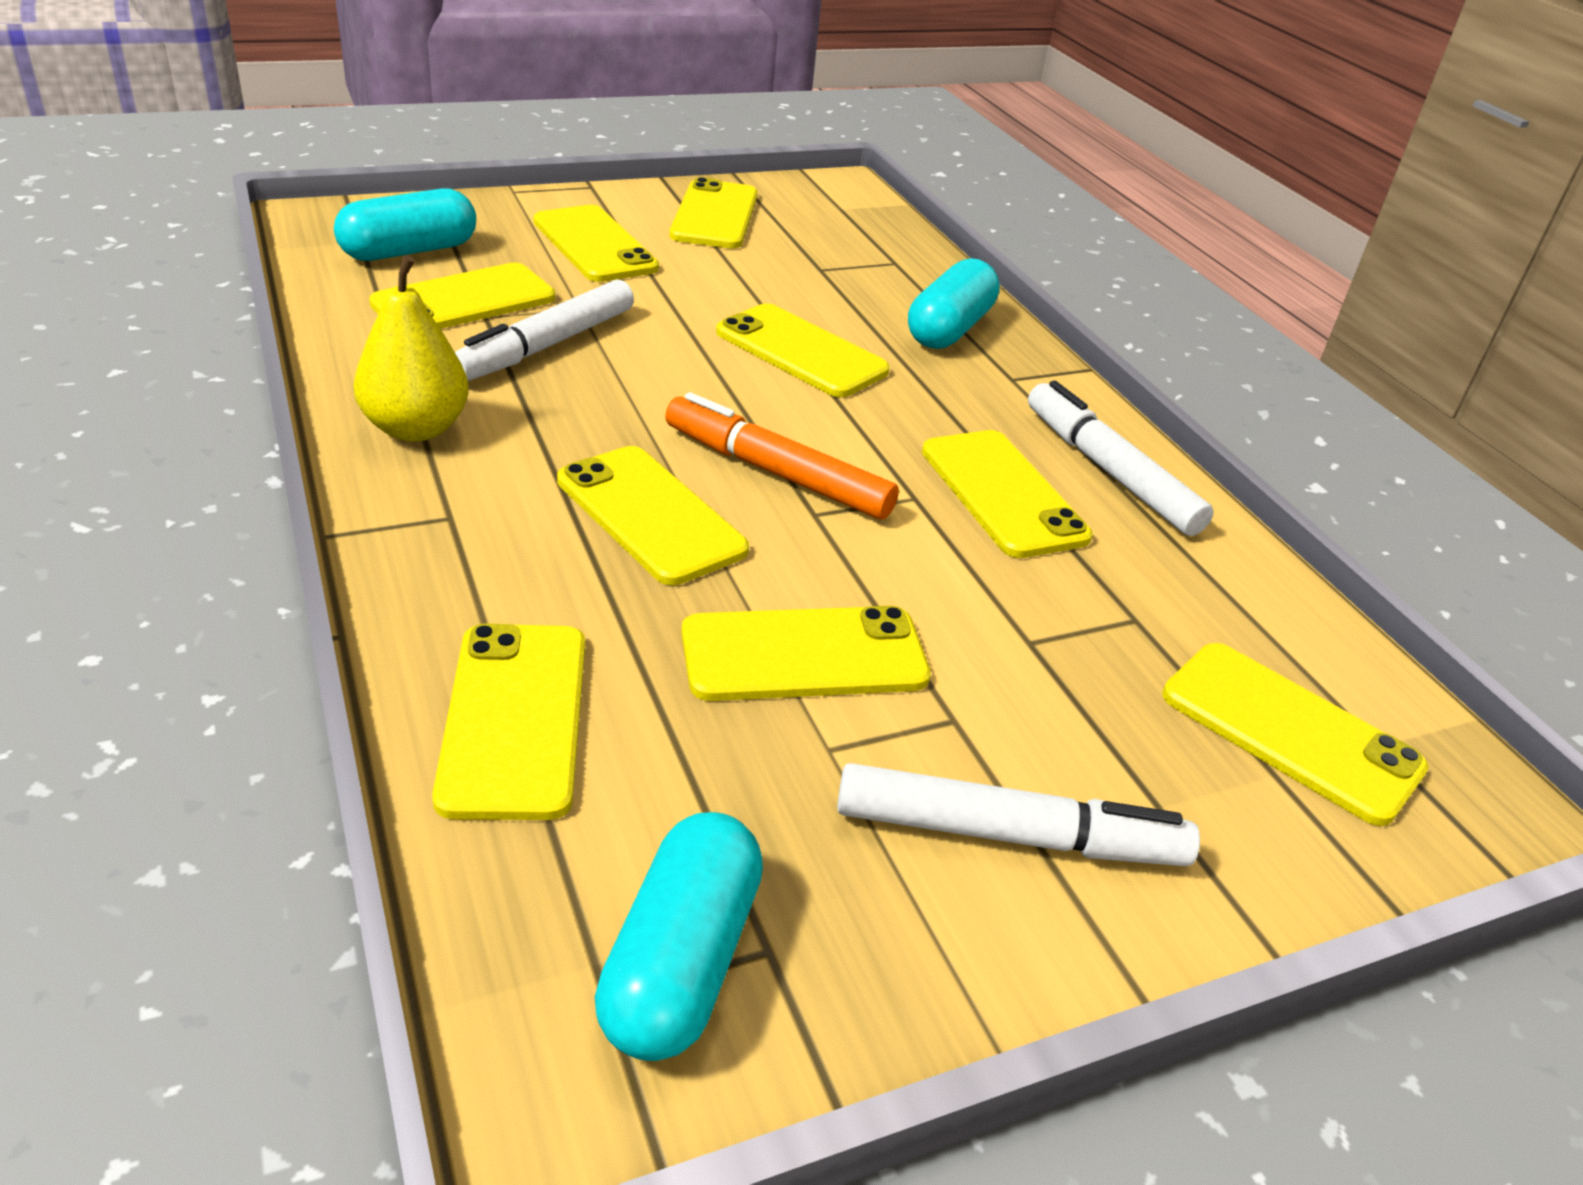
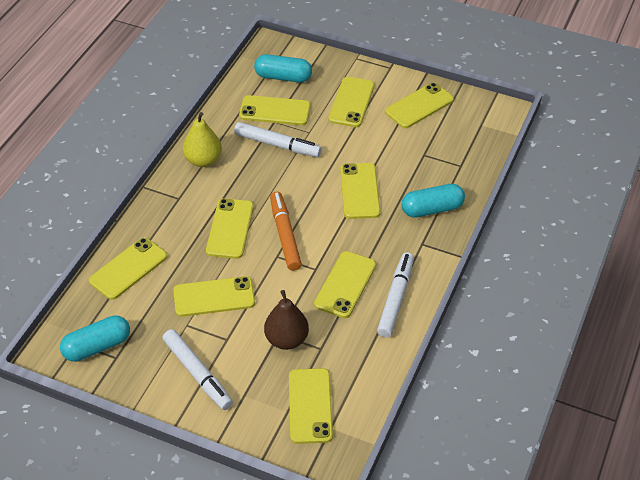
camera: 50 degrees right, 10 degrees up
(546, 346) = (277, 145): white marker -> white marker turned 150 degrees counterclockwise
(804, 655) = (214, 297): yellow phone -> yellow phone turned 45 degrees counterclockwise
(1060, 643) = (286, 339): none -> brown pear

